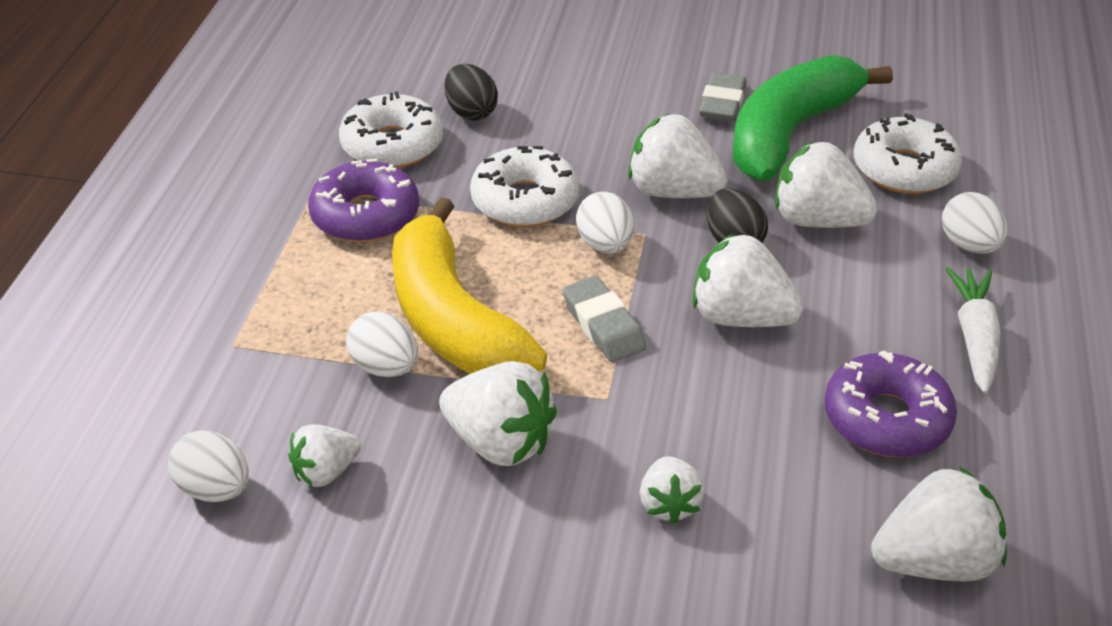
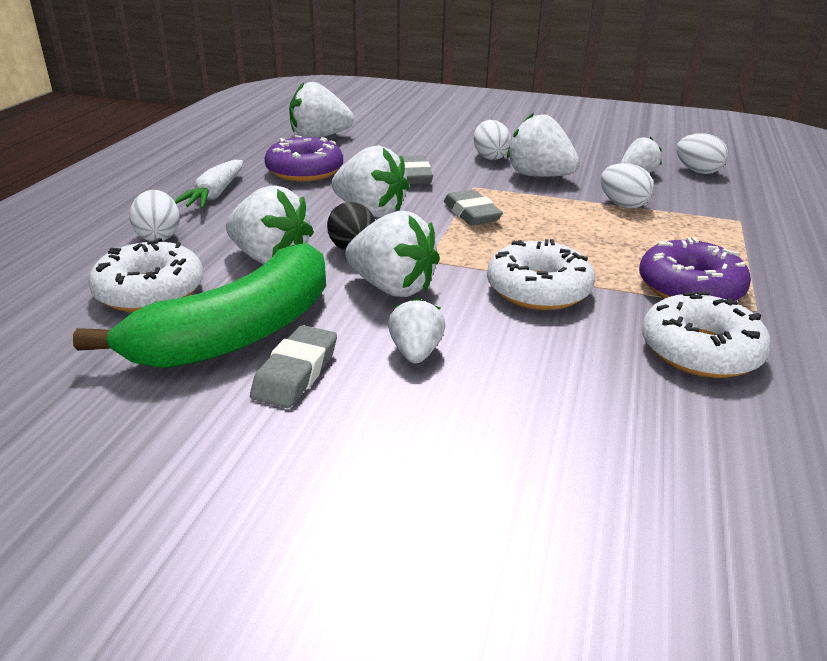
camera: 175 degrees left, 10 degrees down
(452, 320) = (583, 222): yellow banana -> none
(471, 112) = (619, 384): black egg -> none
(605, 245) = (464, 254): white egg -> white egg (490, 157)
(669, 504) = (444, 155): white strawberry -> white strawberry (416, 352)
(706, 422) = (413, 176): none -> grey eraser

